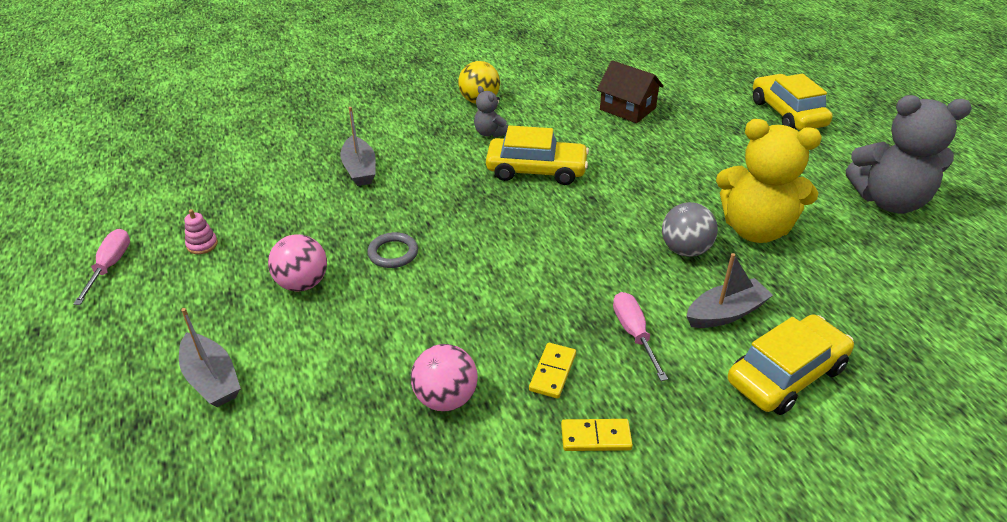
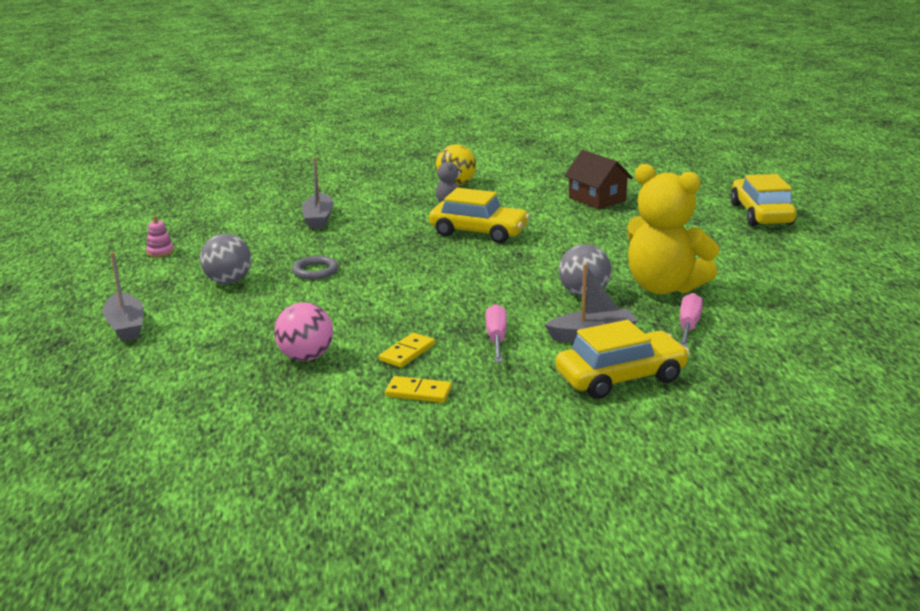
camera: 15 degrees right, 15 degrees down
(110, 266) = (82, 257): pink screwdriver -> pink screwdriver (688, 326)
(302, 283) = (228, 281): pink ball -> grey ball
(889, 201) = (820, 281): grey teddy bear -> none

